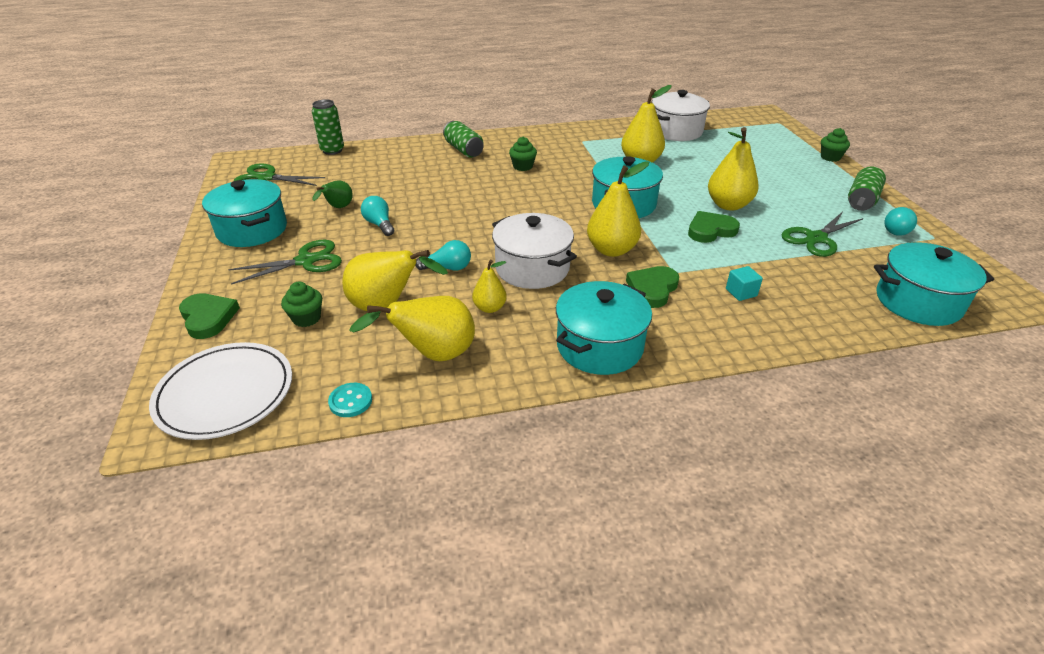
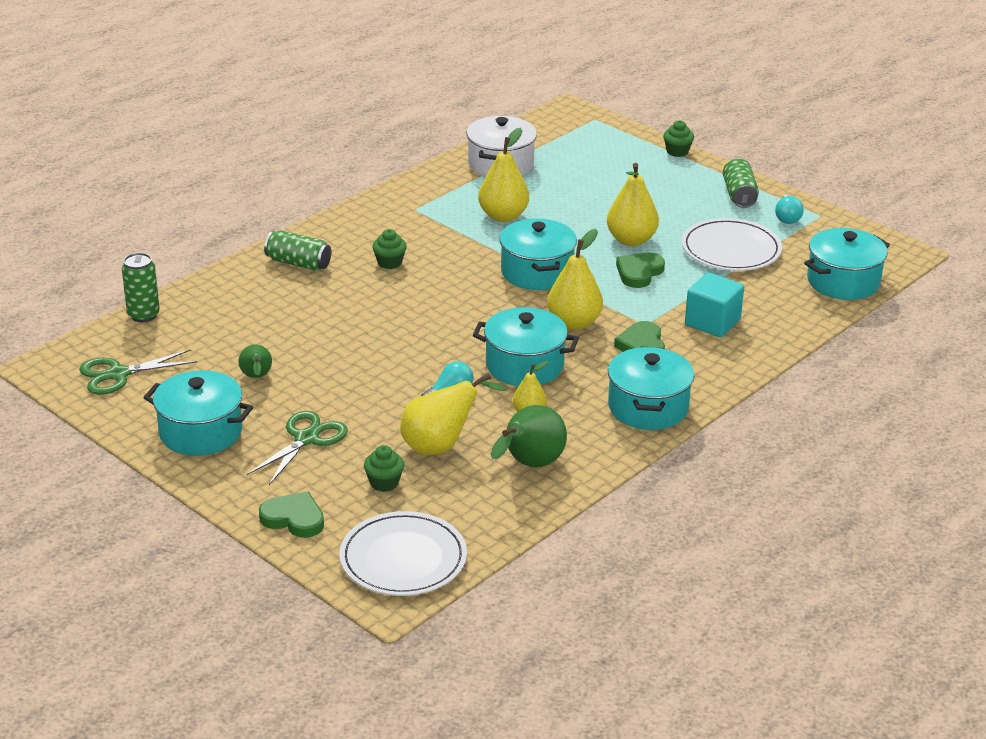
camera: 35 degrees left, 5 degrees down
(350, 401) = (509, 521): turquoise button -> none
(379, 224) = (326, 378): turquoise light bulb -> none
(433, 355) = (529, 465): yellow pear -> green pear
(532, 268) = (524, 365): white pot -> turquoise pot
(741, 292) = (712, 322): turquoise cube -> turquoise cube, size x1.92
(816, 238) = (731, 249): green scissors -> white plate

